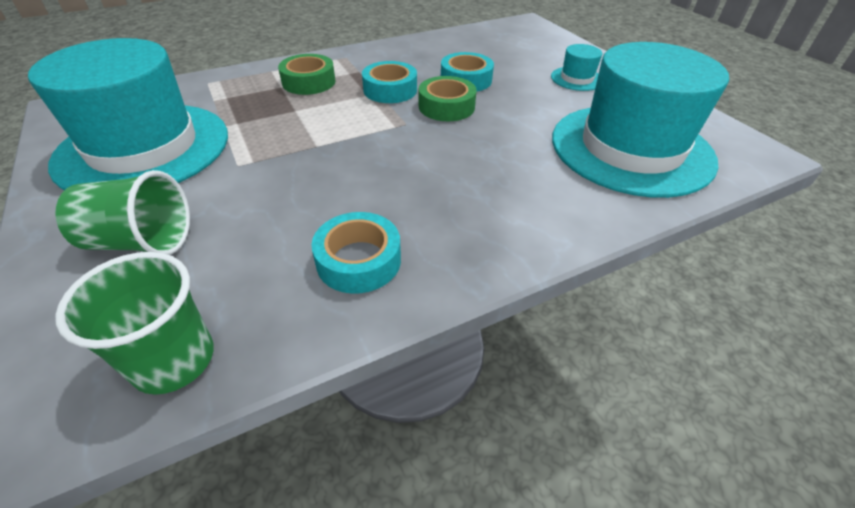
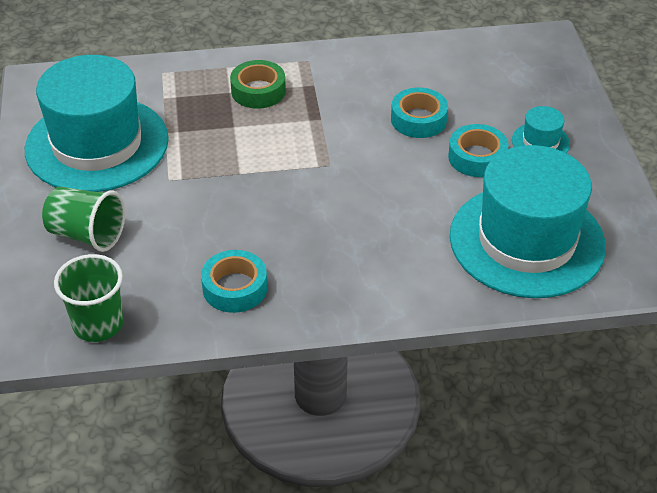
camera: 20 degrees right, 0 degrees up
(390, 90) = (334, 118): turquoise tape -> turquoise tape (477, 157)
(446, 106) = (379, 152): green tape -> none

